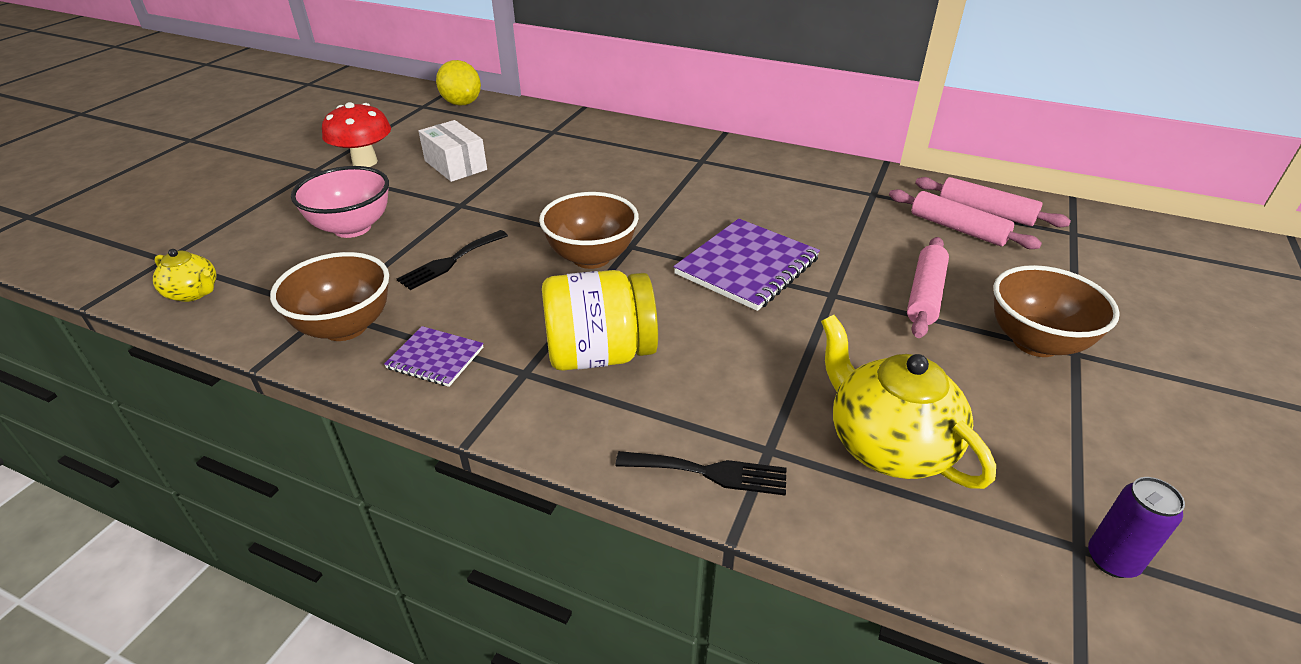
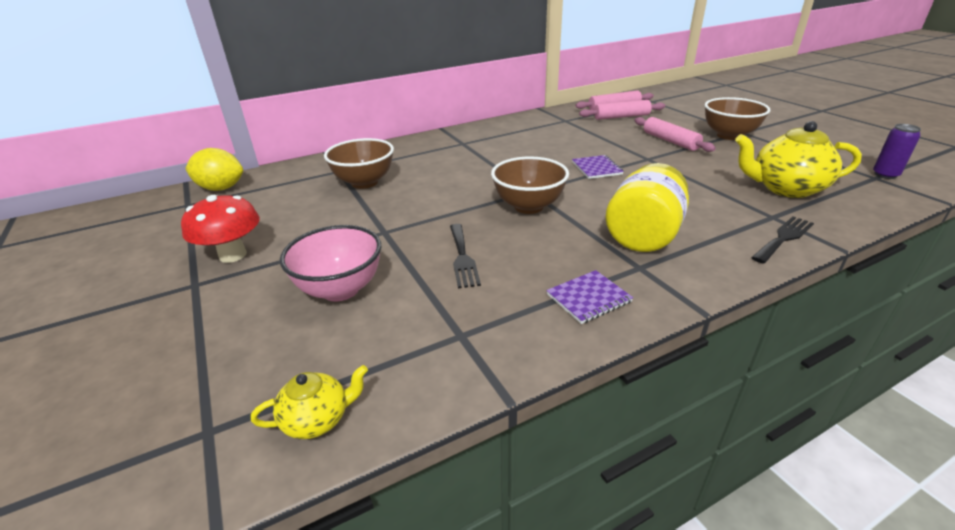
camera: 50 degrees left, 5 degrees down
(345, 327) = (499, 331): brown bowl -> brown bowl (364, 182)
(455, 165) = (319, 217): white box -> none
(747, 266) = (596, 168): purple notebook -> purple notebook, size x0.55

